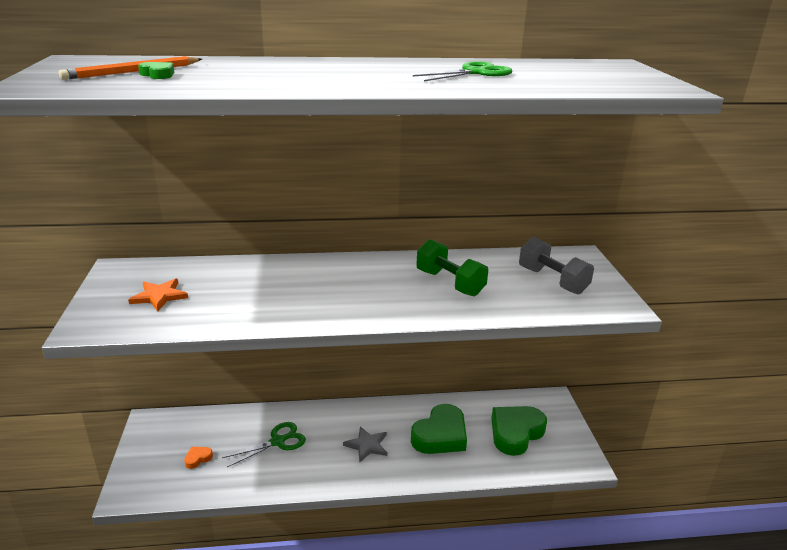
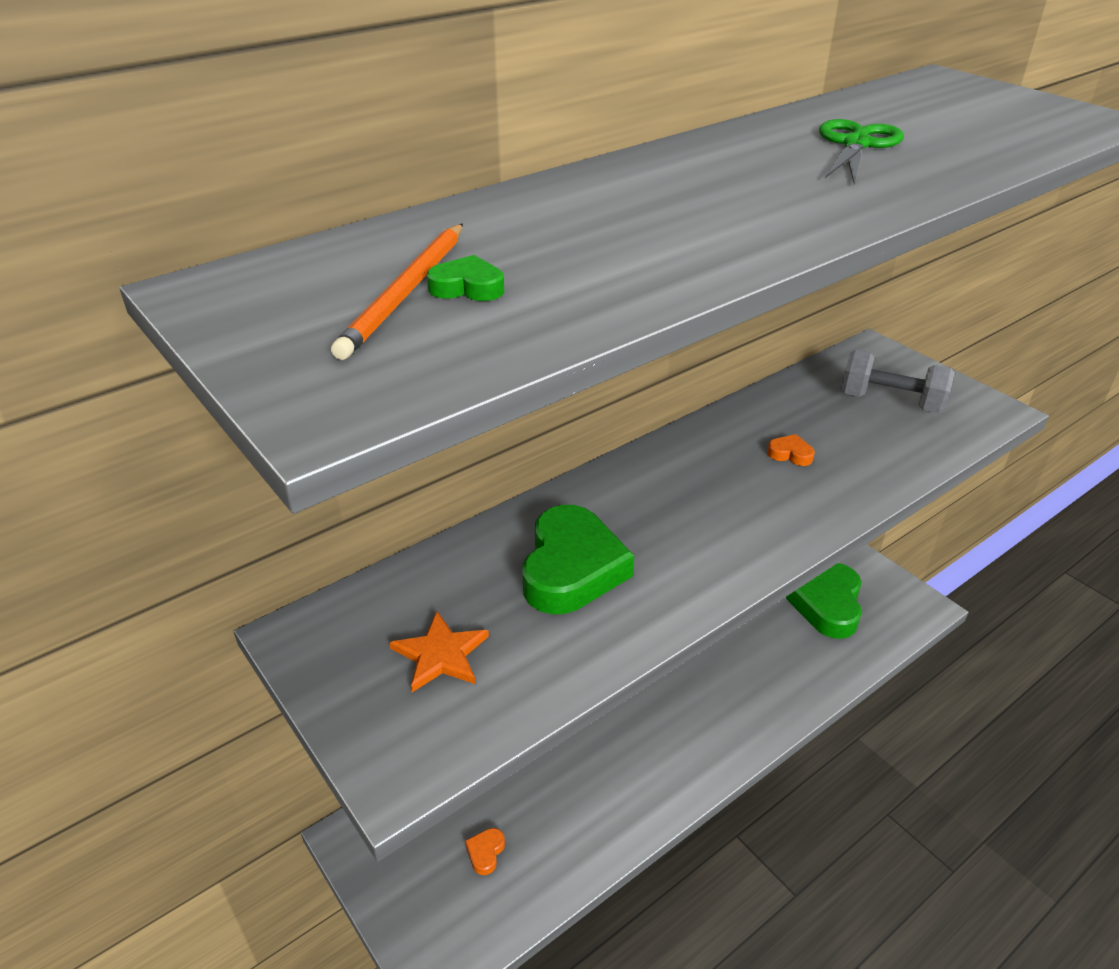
camera: 30 degrees left, 10 degrees up
(277, 441) = (568, 766): green scissors -> none
(367, 445) = (683, 710): grey star -> none
(440, 435) = (753, 651): green heart -> green heart (571, 568)
(449, 283) = (790, 454): green dumbbell -> orange heart

